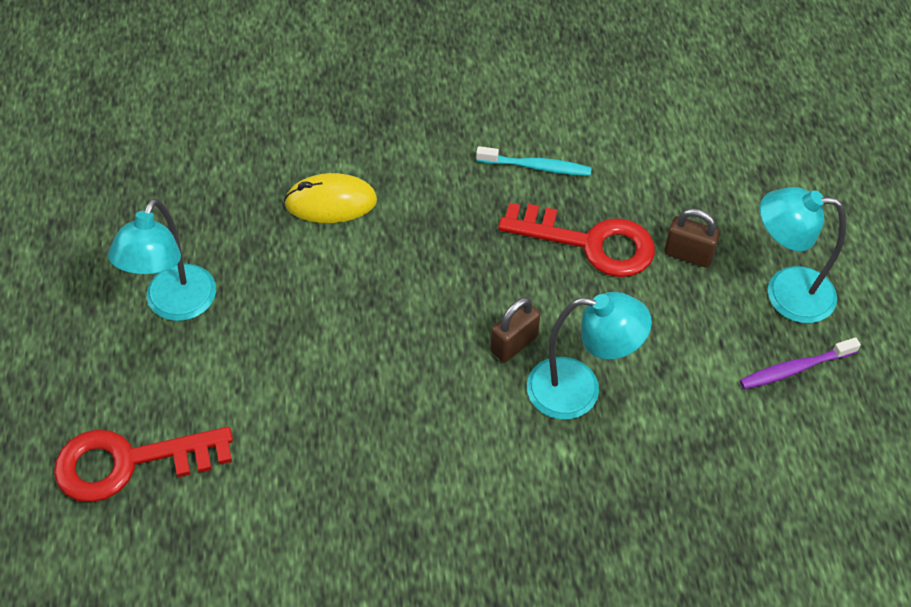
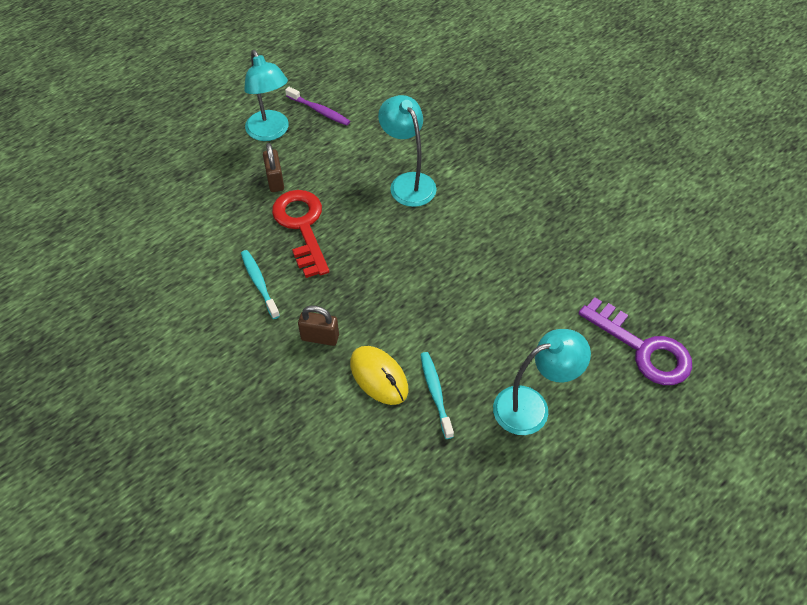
camera: 125 degrees left, 0 degrees up
(129, 462) = (642, 348): red key -> purple key
(268, 236) = (435, 394): none -> turquoise toothbrush
(514, 344) = (404, 223): brown padlock -> brown padlock (320, 337)

